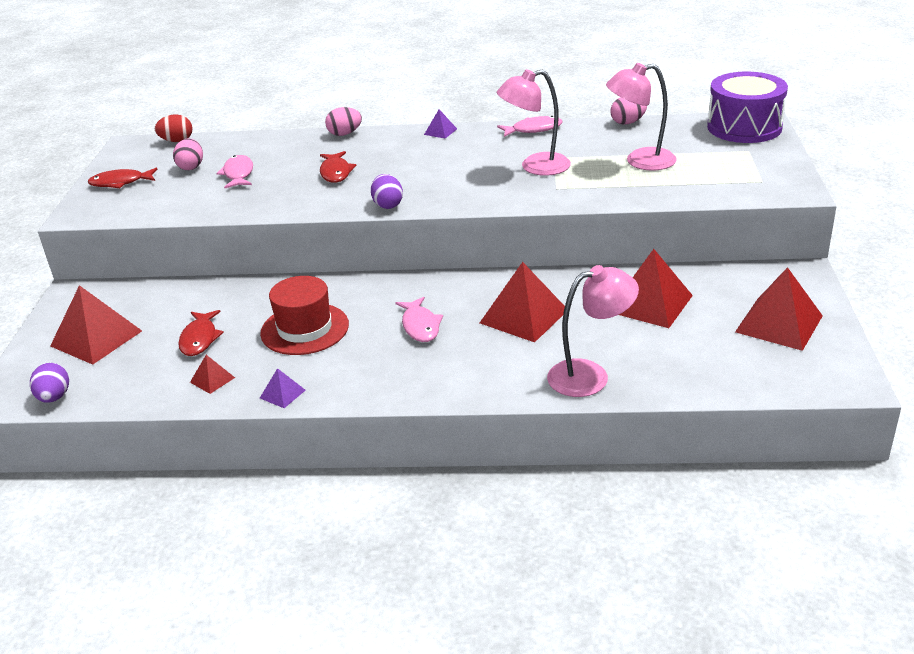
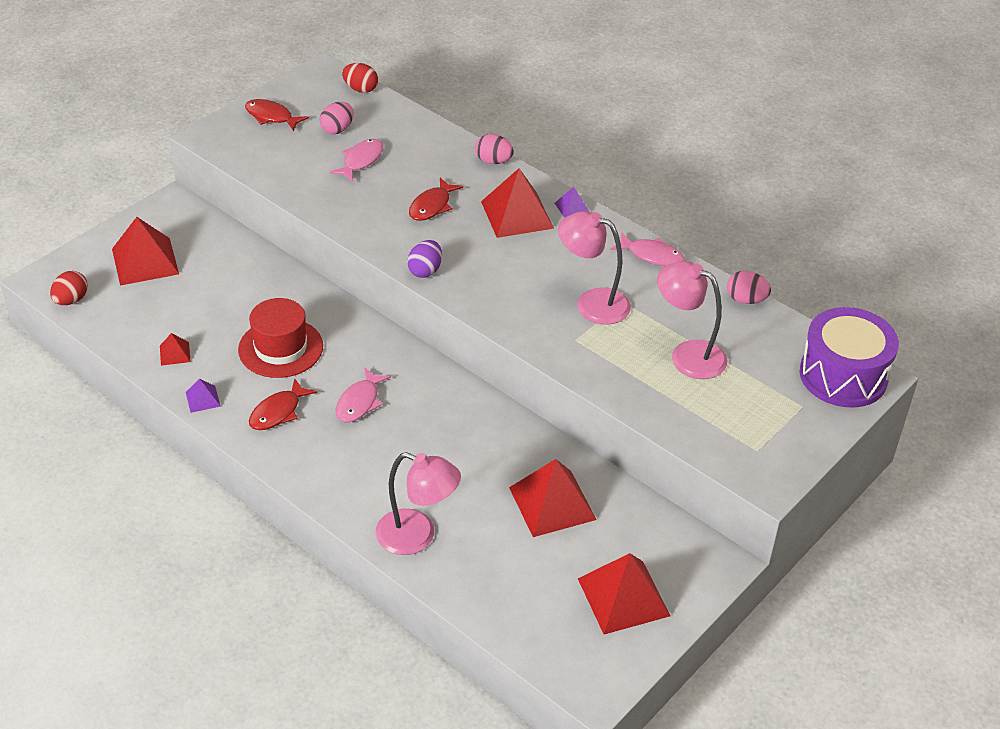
camera: 35 degrees right, 10 degrees up
(54, 397) = (71, 300): purple egg -> red egg
(199, 339) = (205, 308): red fish -> red fish (278, 412)
(524, 316) = (442, 446): red pyramid -> red pyramid (517, 214)

